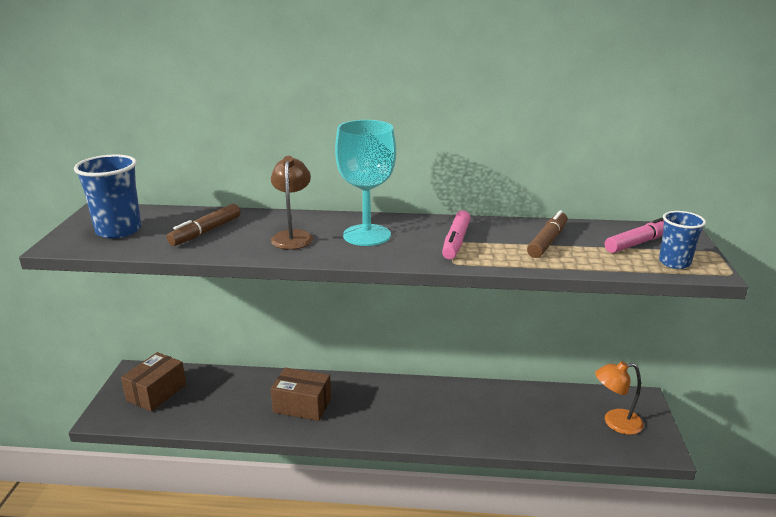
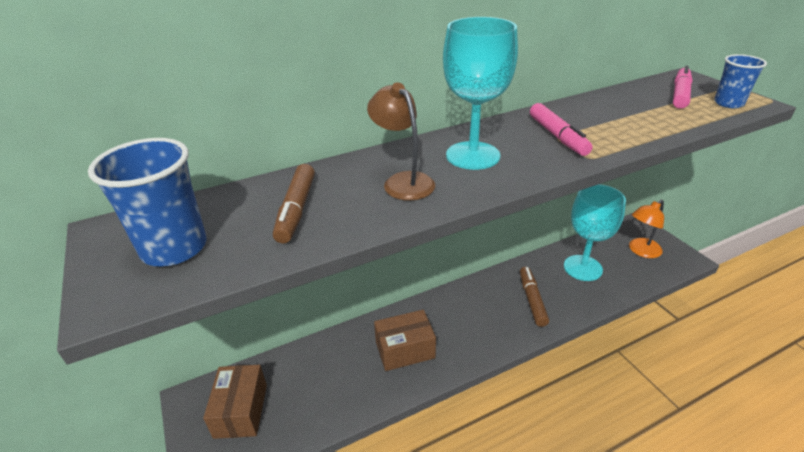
camera: 30 degrees left, 10 degrees up
(531, 411) = (582, 268): none -> turquoise goblet
(547, 241) = (622, 113): brown marker -> brown marker (532, 300)

